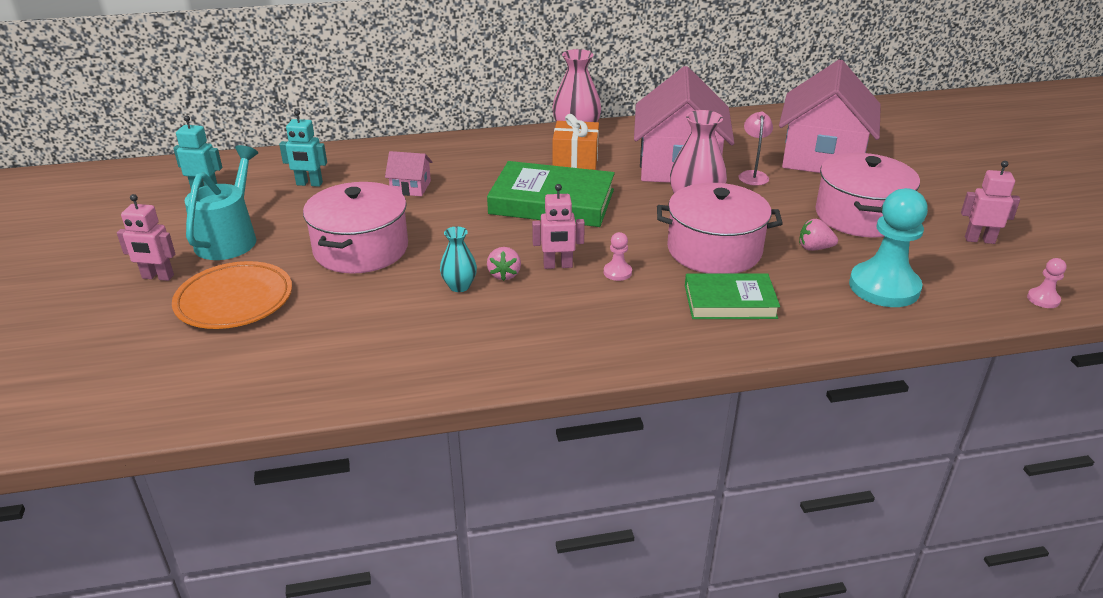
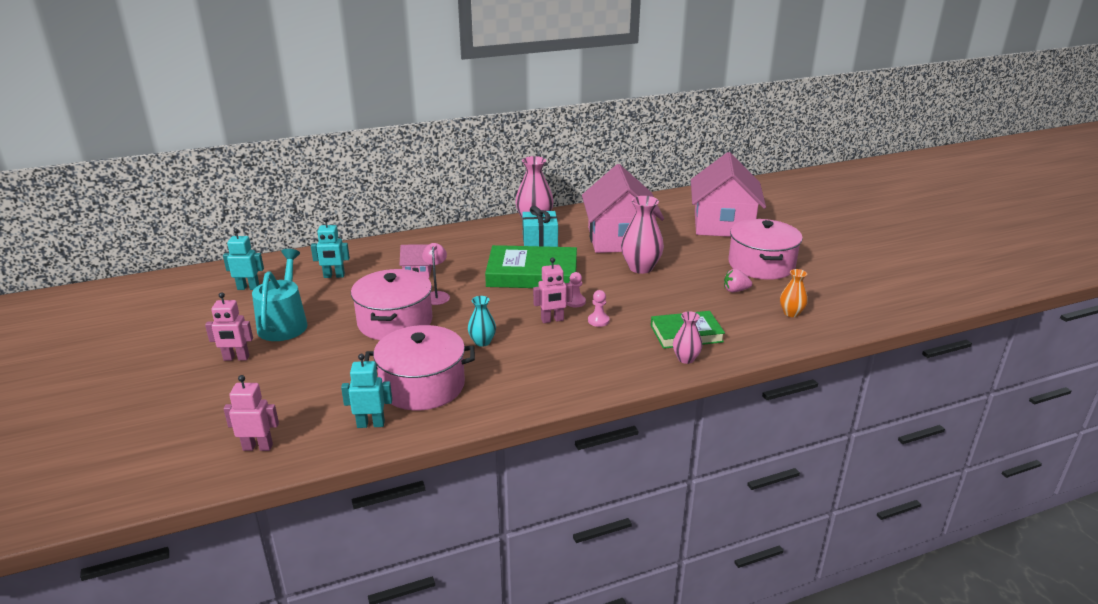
camera: 10 degrees left, 5 degrees down
(234, 300) = (307, 369): orange plate -> none
(284, 381) = (371, 424): none -> turquoise robot
(504, 275) = (514, 330): pink strawberry -> none
(575, 159) = (540, 240): orange gift -> turquoise gift
(714, 250) = (664, 298): pink pot -> pink pot (422, 386)
(719, 337) = (686, 359): none -> pink vase
(753, 175) = (676, 242): pink lamp -> pink lamp (437, 295)
(884, 287) = (791, 313): turquoise pawn -> orange vase
(979, 240) = (847, 274): pink robot -> pink robot (258, 447)
(1043, 299) = (899, 311): pink pawn -> pink pawn (575, 302)

